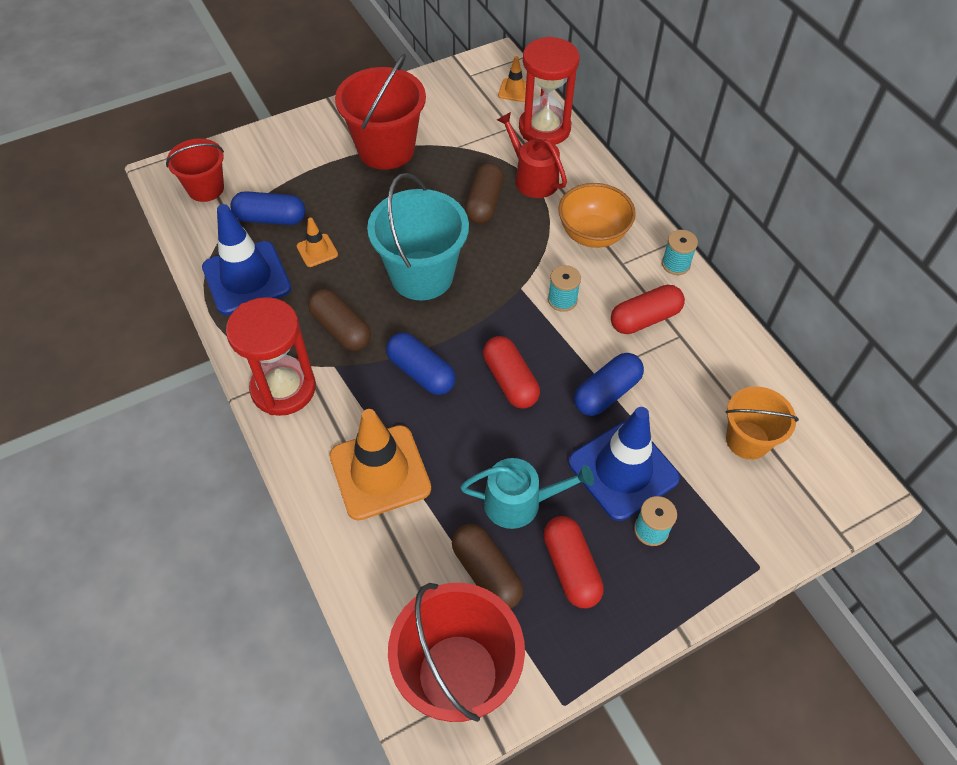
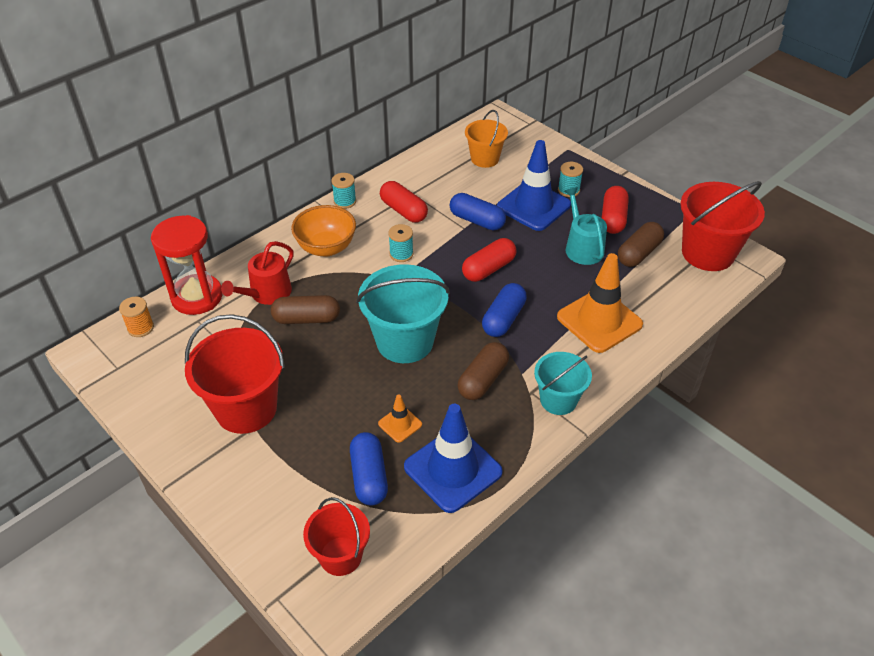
camera: 105 degrees left, 10 degrees down
(283, 388) = (558, 400): red hourglass -> turquoise bucket
(514, 90) = (140, 328): orange traffic cone -> orange spool
(571, 568) = (613, 218): red capsule -> red capsule turned 45 degrees counterclockwise

